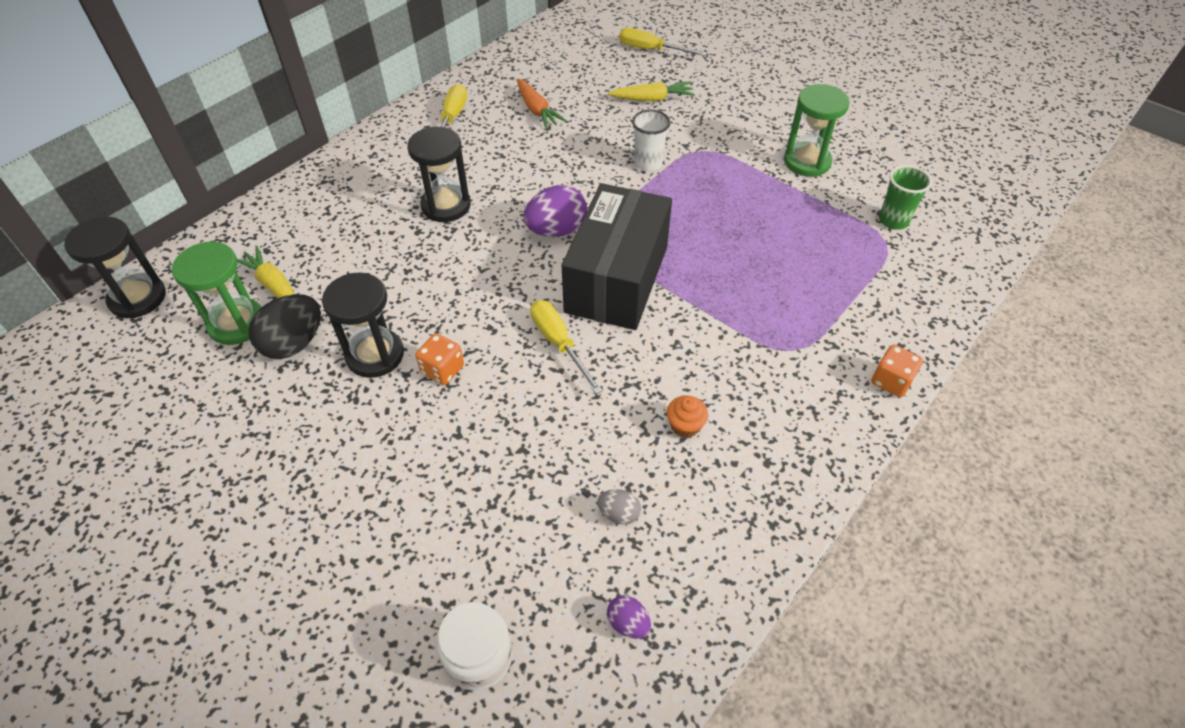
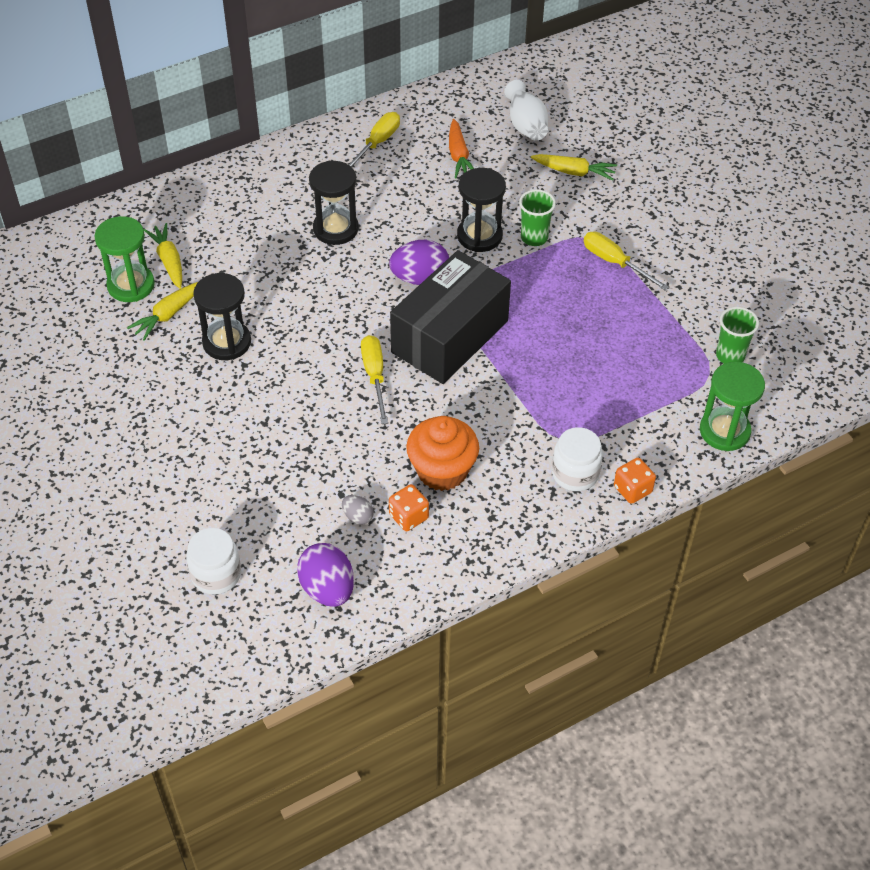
camera: 20 degrees right, 0 degrees up
(138, 298) = (62, 242): black hourglass -> black hourglass (479, 236)
(294, 343) = (168, 314): black egg -> yellow carrot
(442, 369) = (274, 369): orange dice -> orange dice (408, 516)
(586, 71) = (526, 125): none -> white vase
(628, 623) = (327, 589): purple egg -> purple egg, size x1.94
(648, 163) = (534, 237): white cup -> green cup
(651, 50) = (602, 117): yellow screwdriver -> yellow screwdriver (614, 262)
(685, 426) = (442, 470): orange cupcake -> orange cupcake, size x2.08
(807, 162) = (685, 276): green hourglass -> green hourglass (724, 431)
(824, 383) = (575, 473): none -> white jar

